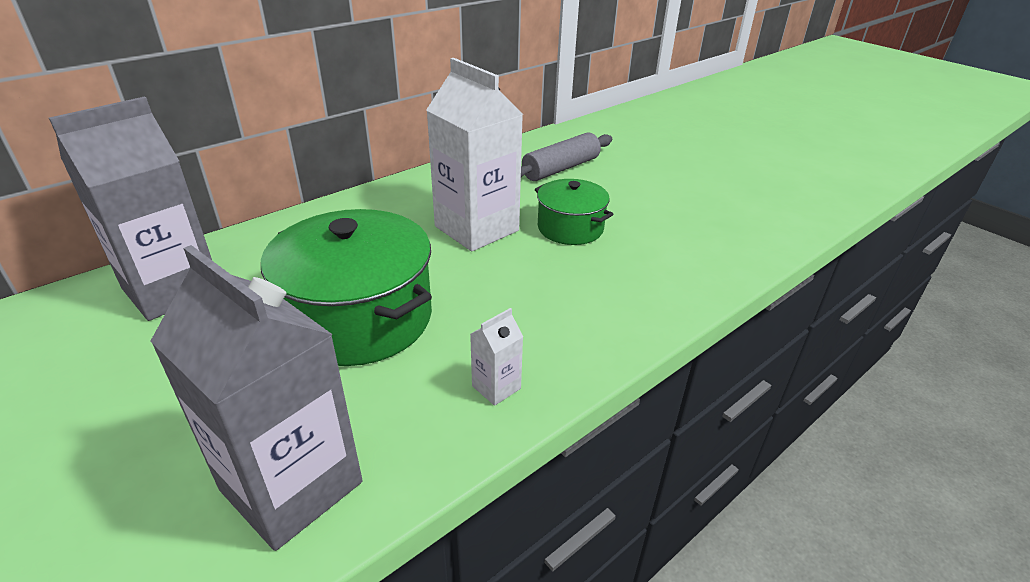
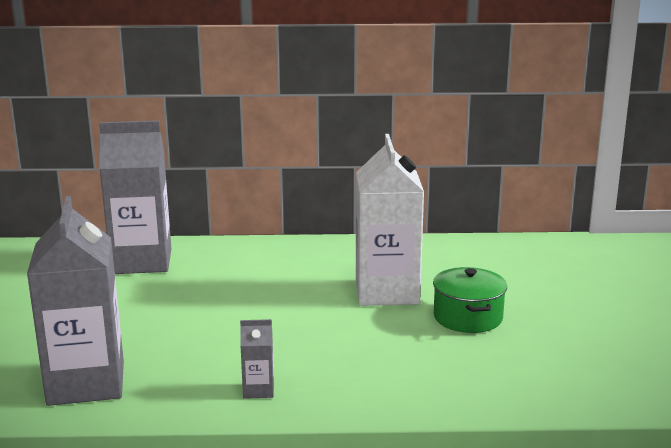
camera: 40 degrees right, 15 degrees down
(359, 318) = (226, 317): green pot -> none
(496, 387) = (258, 390): white carton -> grey carton
(561, 169) = (533, 271): grey rolling pin -> none

